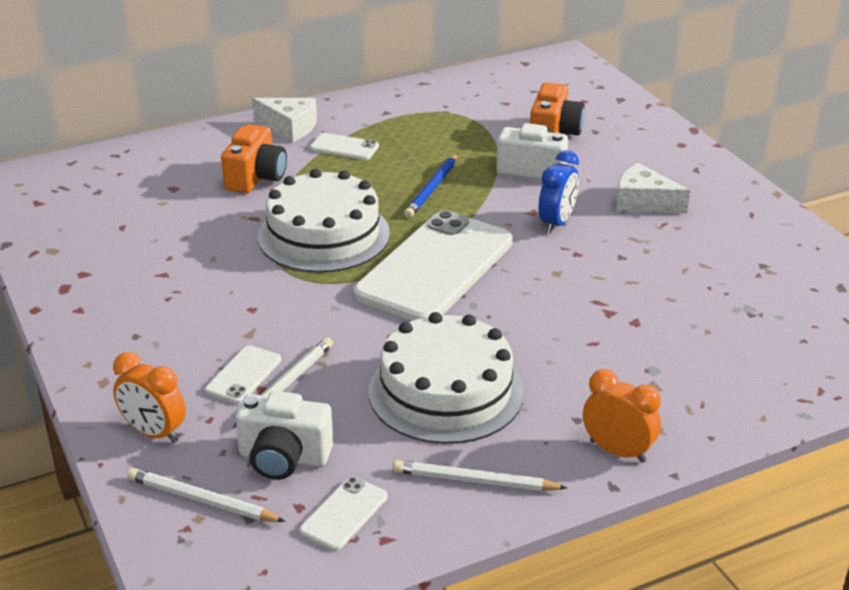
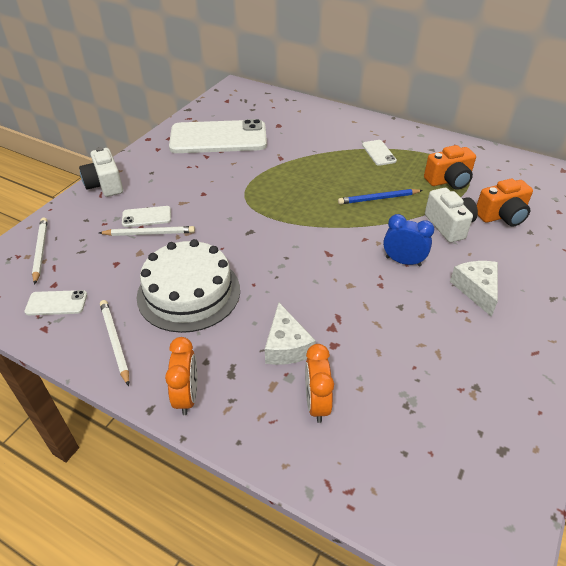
camera: 55 degrees right, 10 degrees up
(154, 433) = (82, 212): orange clock -> orange clock (317, 403)
(256, 178) = (315, 141): orange camera -> orange camera (449, 181)
(284, 458) = (89, 261): white camera -> white camera (105, 185)
(289, 127) = (374, 129): white cheese -> white cheese (286, 346)
(323, 235) = (290, 184): white cake -> none
(435, 268) = (302, 235): white phone -> white phone (218, 138)
(556, 223) = (403, 261): blue clock -> blue clock turned 150 degrees counterclockwise

